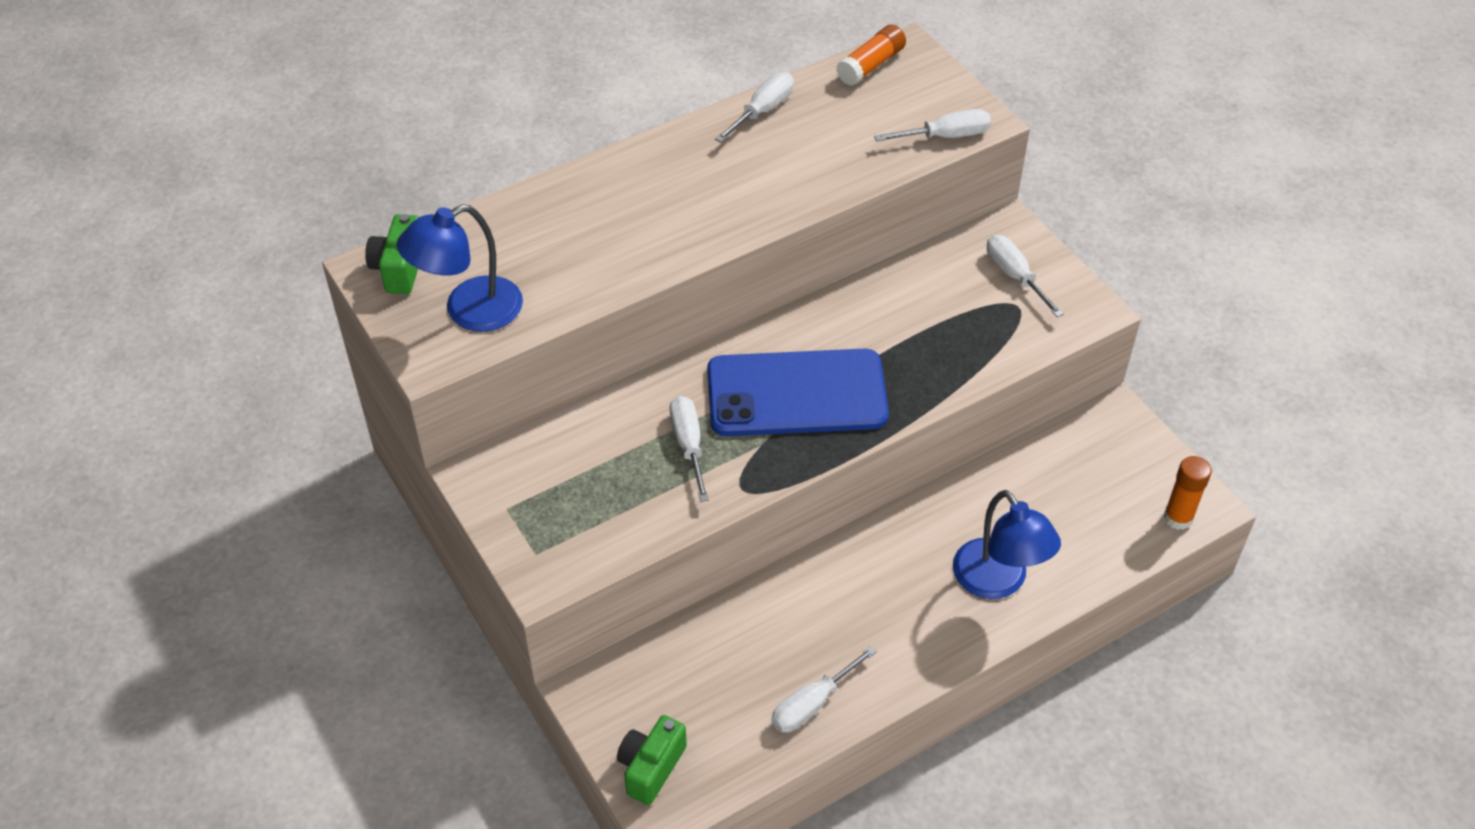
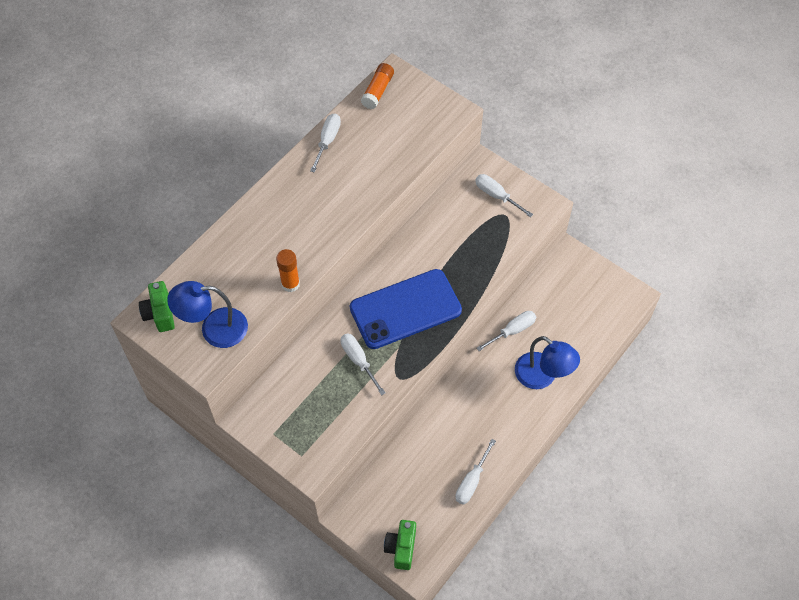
camera: 20 degrees left, 10 degrees up
(469, 311) = (214, 329): blue lamp -> blue lamp turned 45 degrees clockwise
(945, 136) = (438, 128): white screwdriver -> white screwdriver (512, 331)
(1178, 517) = (622, 307): orange glue stick -> orange glue stick (290, 284)

